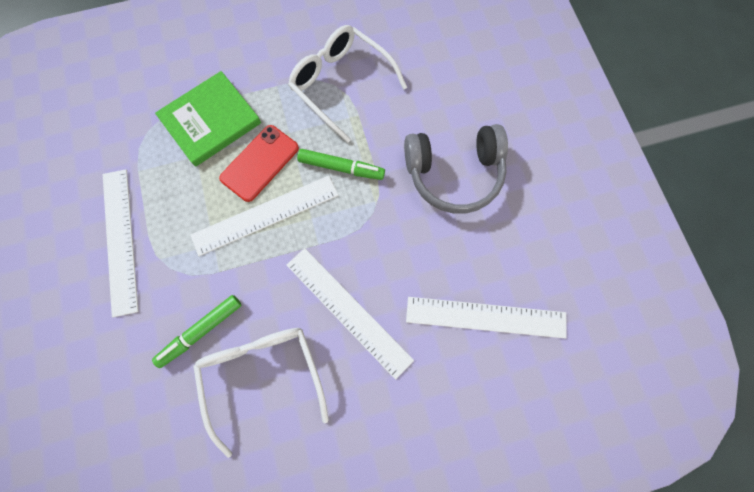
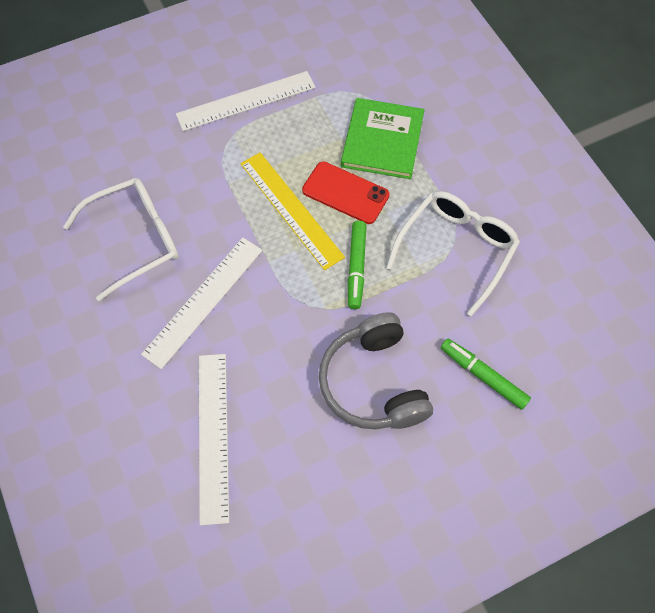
camera: 80 degrees right, 10 degrees down
(201, 331) = (170, 182): green marker -> green marker (483, 376)
(210, 120) = (382, 141): green book -> green book turned 60 degrees clockwise
(265, 214) = (291, 209): white ruler -> yellow ruler

